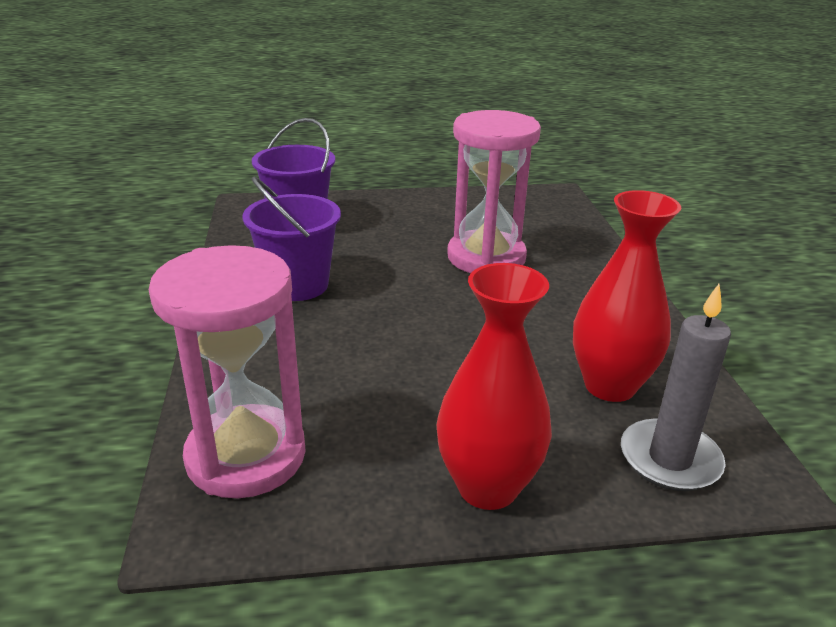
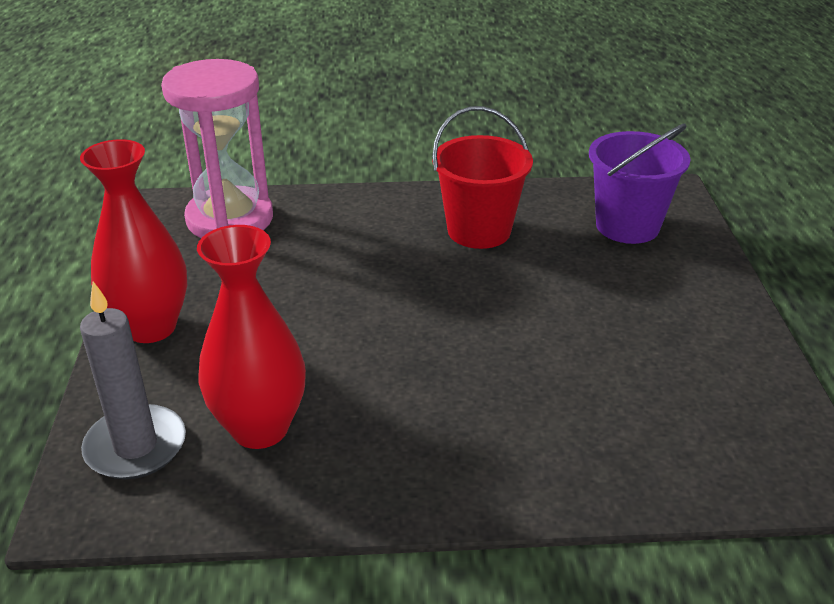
camera: 95 degrees right, 5 degrees up
(297, 285) = (479, 231): purple bucket -> red bucket
(486, 257) = (557, 367): pink hourglass -> none

